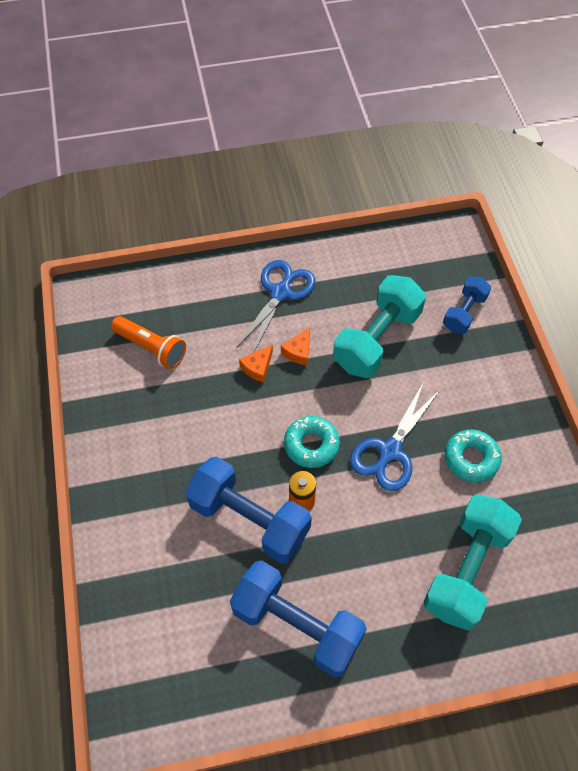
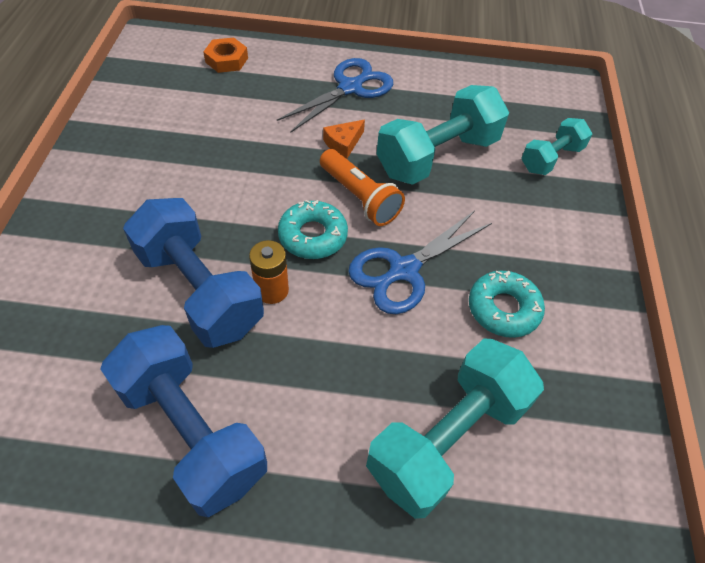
camera: 15 degrees right, 5 degrees down
(151, 348) = (188, 99): orange flashlight -> orange flashlight (360, 197)
(163, 296) = (226, 60): none -> orange nut
(257, 367) = (291, 145): orange cheese -> none
(464, 313) = (551, 158): blue dumbbell -> turquoise dumbbell

